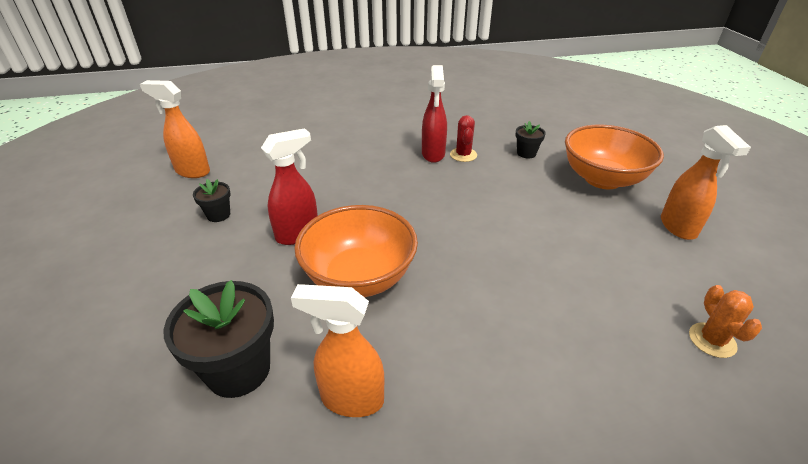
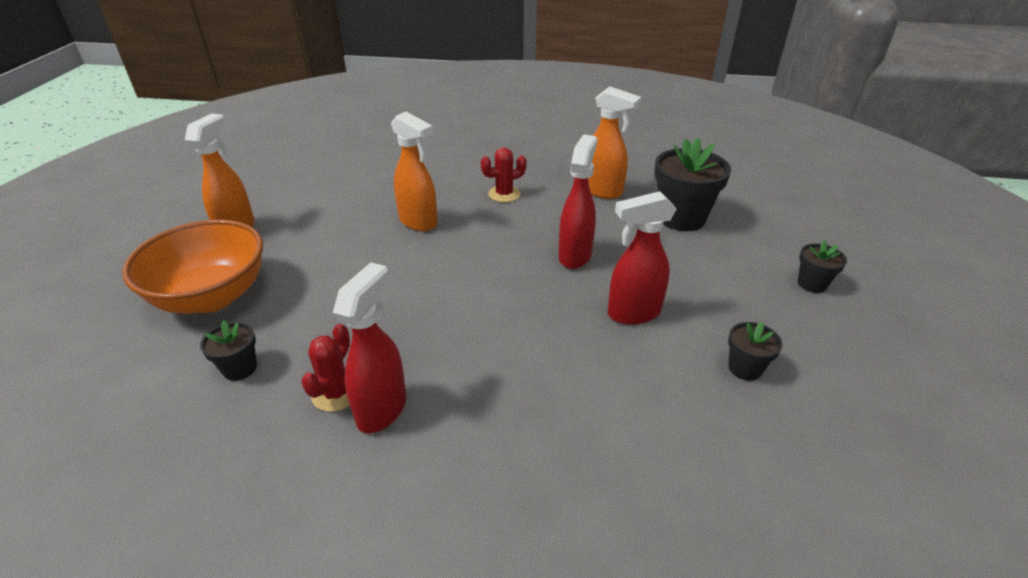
camera: 160 degrees left, 0 degrees up
(118, 302) = (812, 284): none -> black flower pot
(192, 171) = (833, 489): orange spray bottle -> orange spray bottle (419, 222)
(359, 277) = (575, 255): orange bowl -> red spray bottle
(480, 351) = (504, 194): none -> red cactus
(712, 340) = (348, 170): orange cactus -> none

